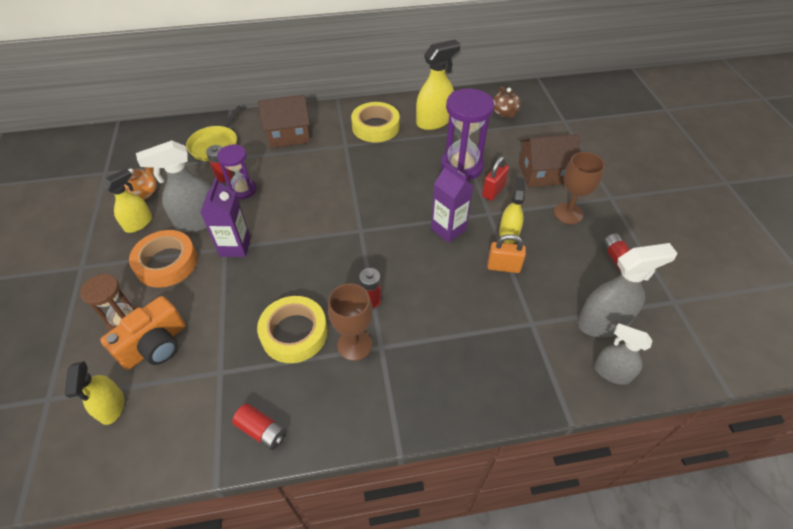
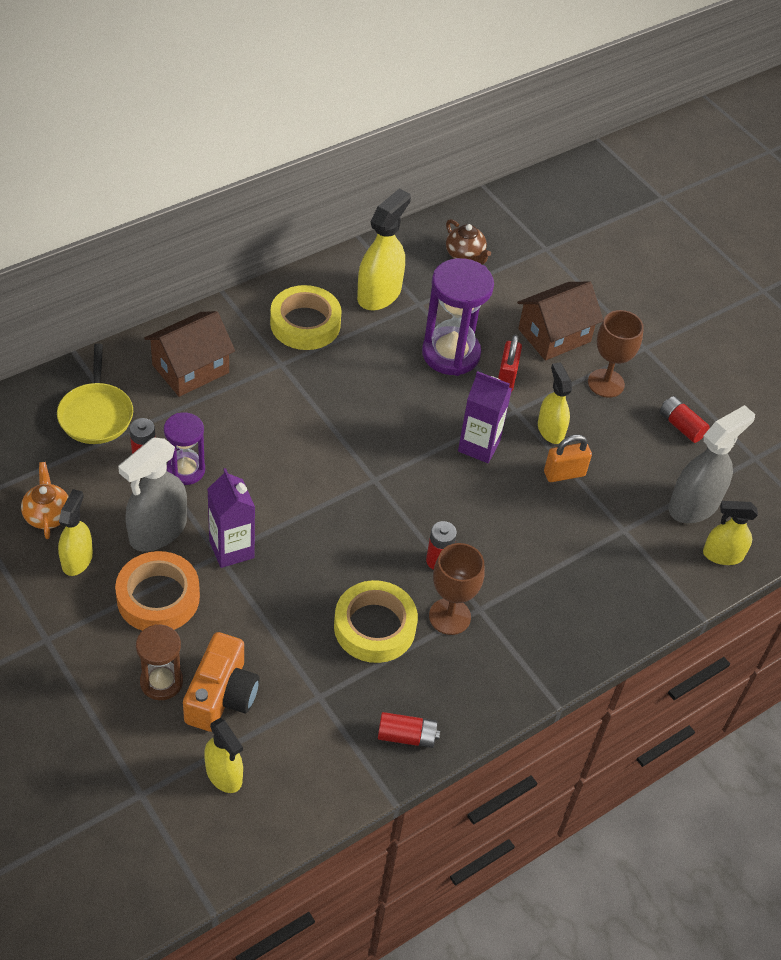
camera: 30 degrees left, 0 degrees up
(612, 372) = (722, 555): grey spray bottle -> yellow spray bottle

